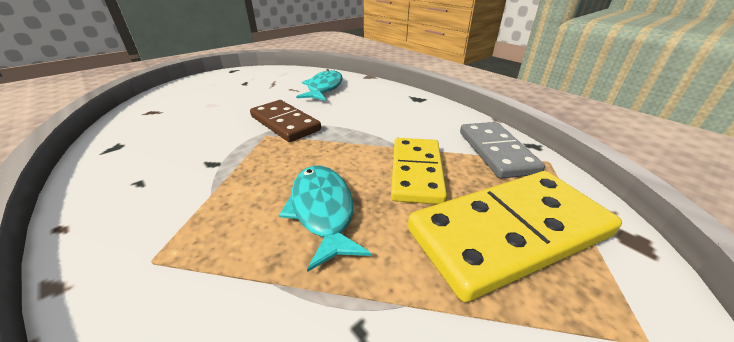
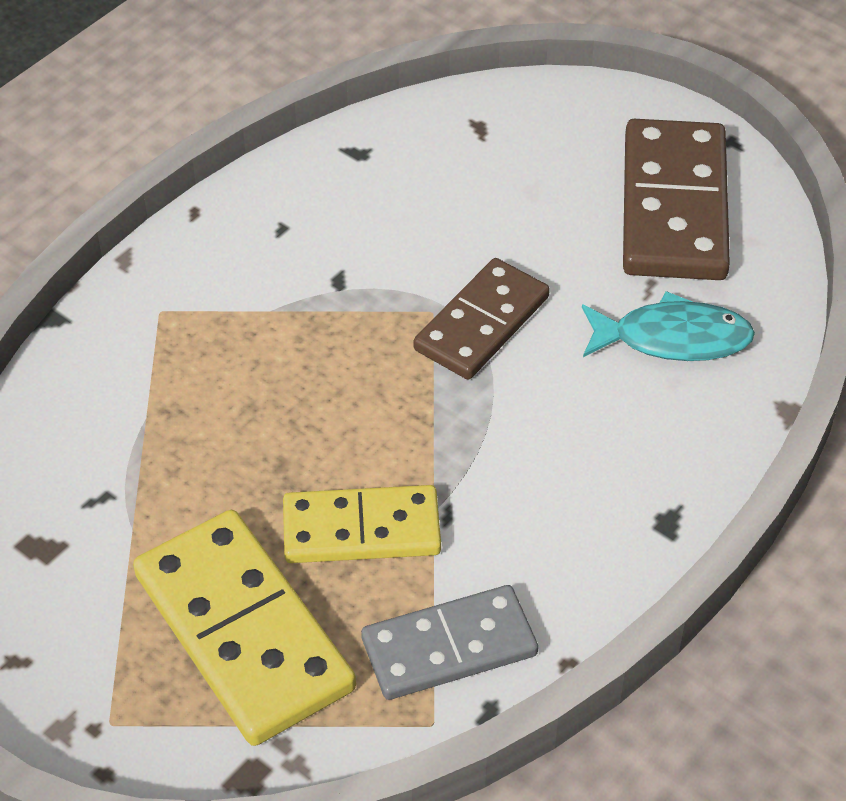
camera: 80 degrees right, 15 degrees up
(254, 81) = (673, 206): none -> brown domino
(322, 210) = (256, 433): turquoise fish -> none

